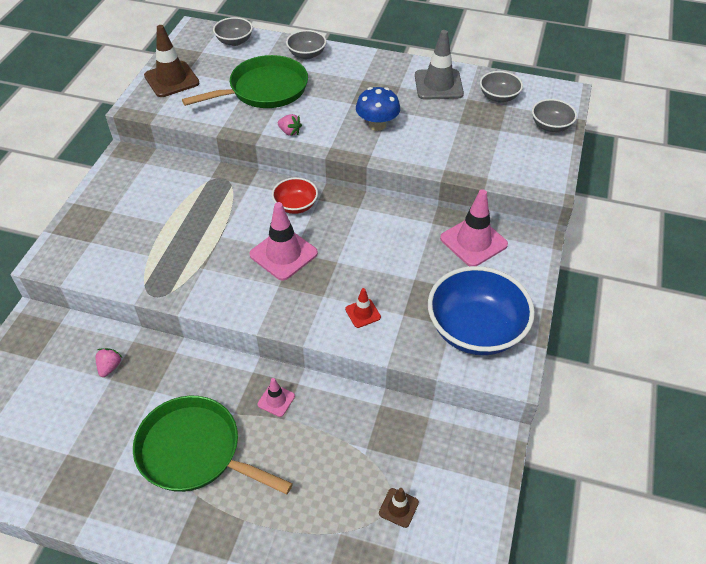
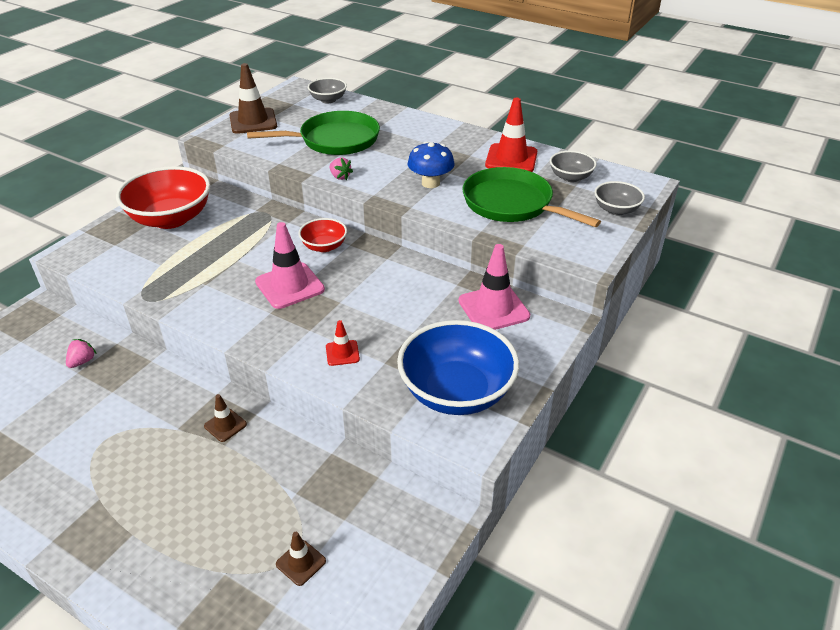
camera: 15 degrees right, 10 degrees down
(131, 202) = (171, 218): none -> red bowl
(195, 451) = (119, 455): green pan -> green pan (512, 204)
(276, 400) = (225, 425): pink traffic cone -> brown traffic cone
(306, 54) = (391, 118): grey bowl -> none
(438, 85) = (511, 159): grey traffic cone -> red traffic cone

